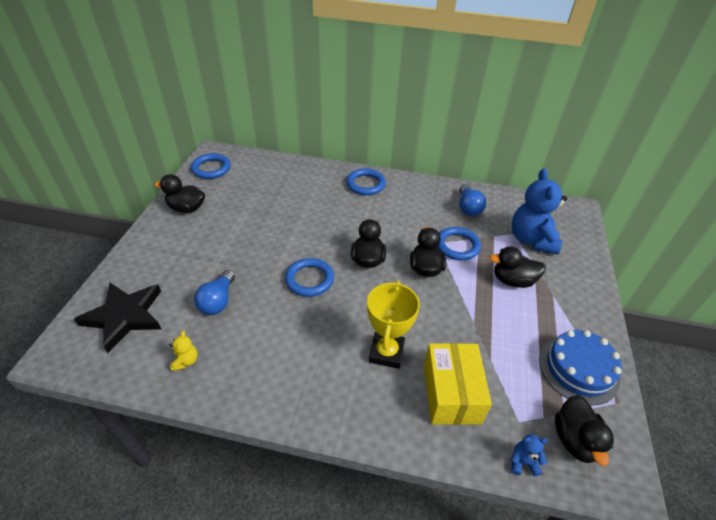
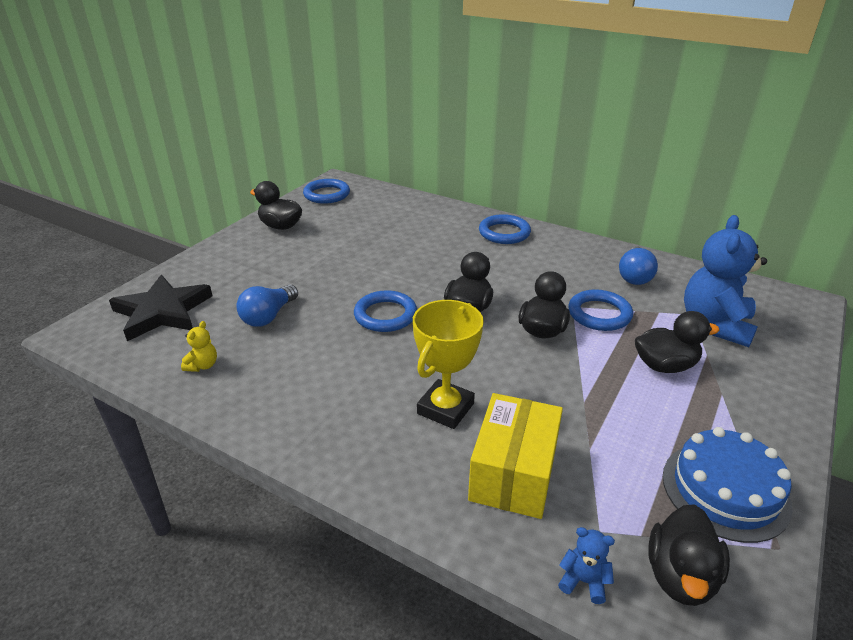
camera: 20 degrees right, 10 degrees down
(513, 280) = (665, 365): black duck -> black duck turned 150 degrees clockwise

